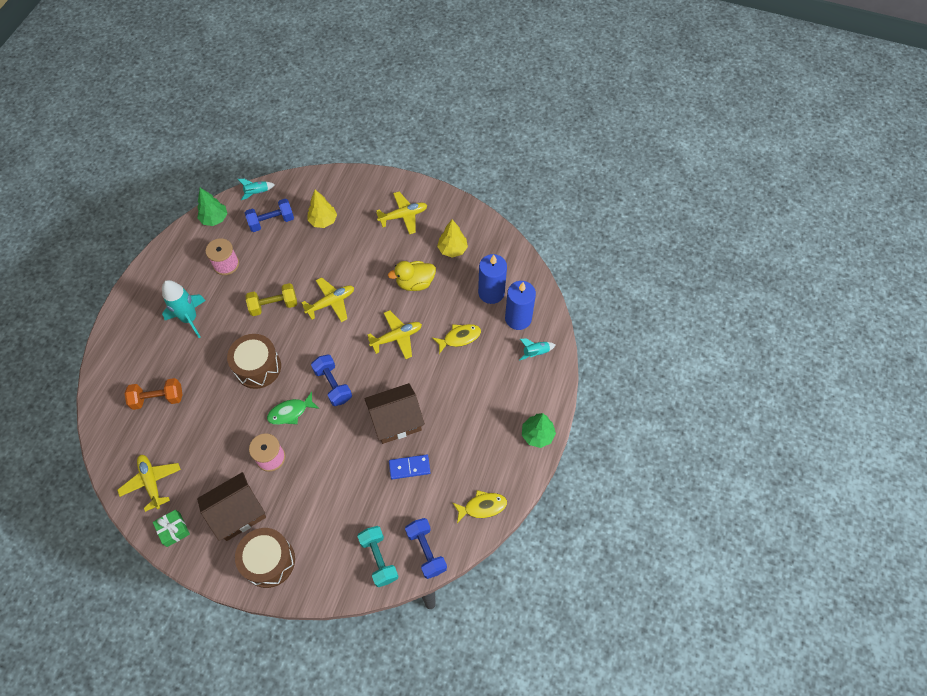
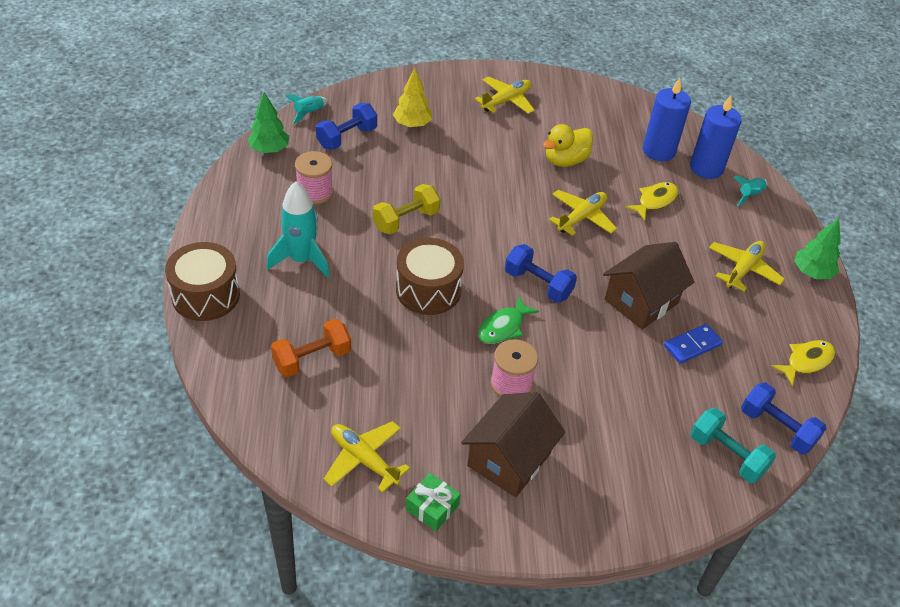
camera: 25 degrees left, 15 degrees down
(269, 561) = (589, 503): brown drum -> brown drum (206, 295)
(331, 302) = (477, 201): yellow plane -> yellow plane (743, 270)
(452, 249) = (585, 120): yellow tree -> none

